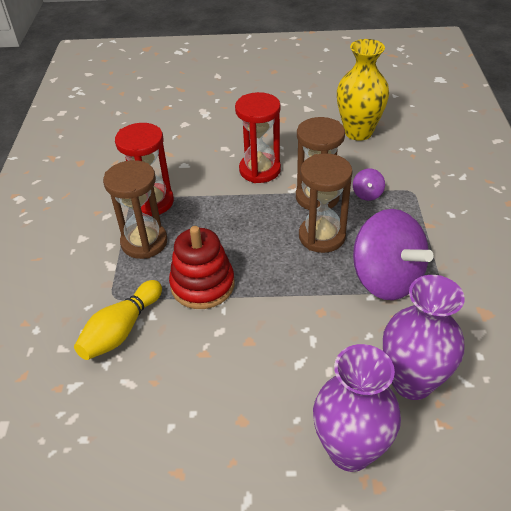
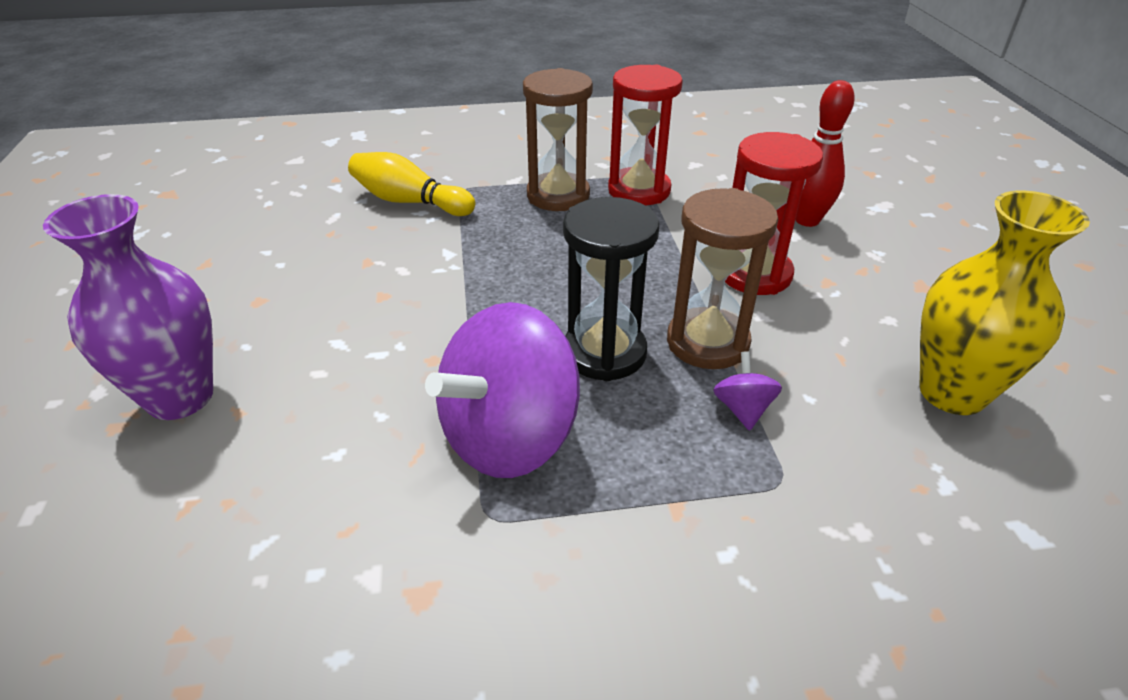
camera: 80 degrees right, 5 degrees down
(202, 285) = (484, 248): red stacking toy -> none
(211, 141) = (807, 220): none -> red bowling pin
(322, 236) = (604, 353): brown hourglass -> black hourglass
(367, 194) = (742, 409): purple spinning top -> purple spinning top turned 90 degrees clockwise
(412, 382) = (277, 467): purple vase -> none

